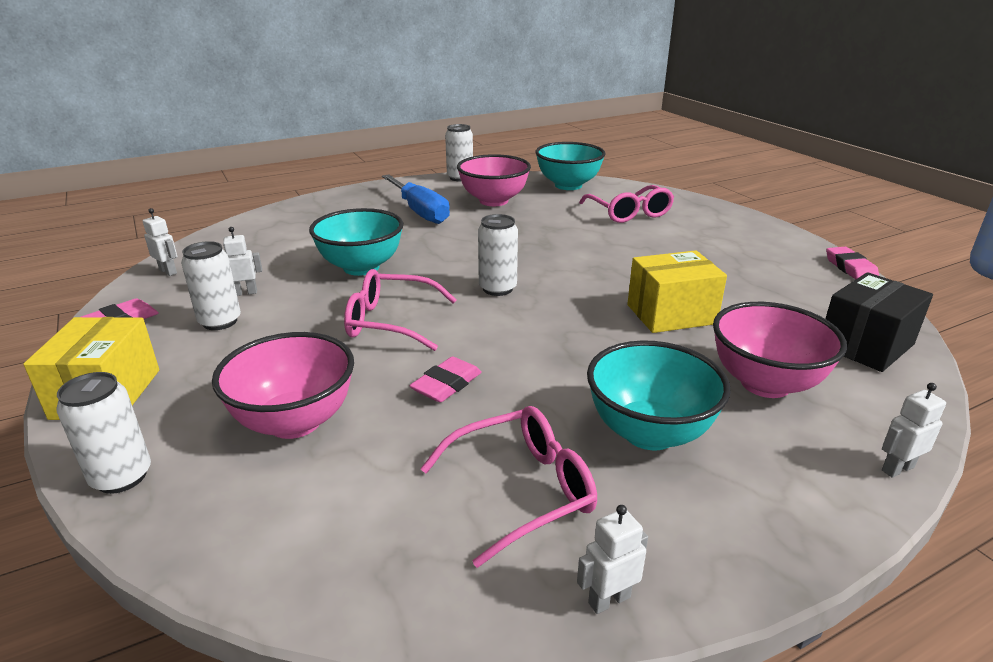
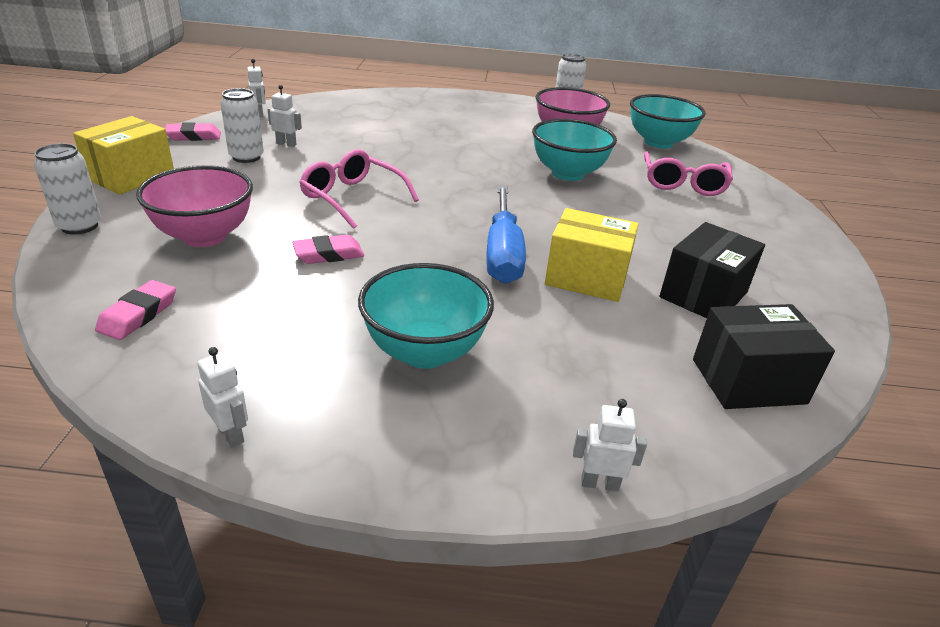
camera: 30 degrees right, 5 degrees up
(361, 267) = (386, 153): turquoise bowl -> turquoise bowl (568, 173)
(419, 211) = (490, 126): blue screwdriver -> blue screwdriver (502, 253)
(497, 288) = (466, 203): white can -> none
(520, 490) = (276, 342): pink glasses -> none
(609, 600) = (231, 434): white robot -> white robot turned 45 degrees clockwise
(758, 294) = (703, 295): none -> black box
(765, 383) = (585, 364): pink bowl -> none
(850, 268) = (856, 312): pink eraser -> pink eraser (138, 315)

